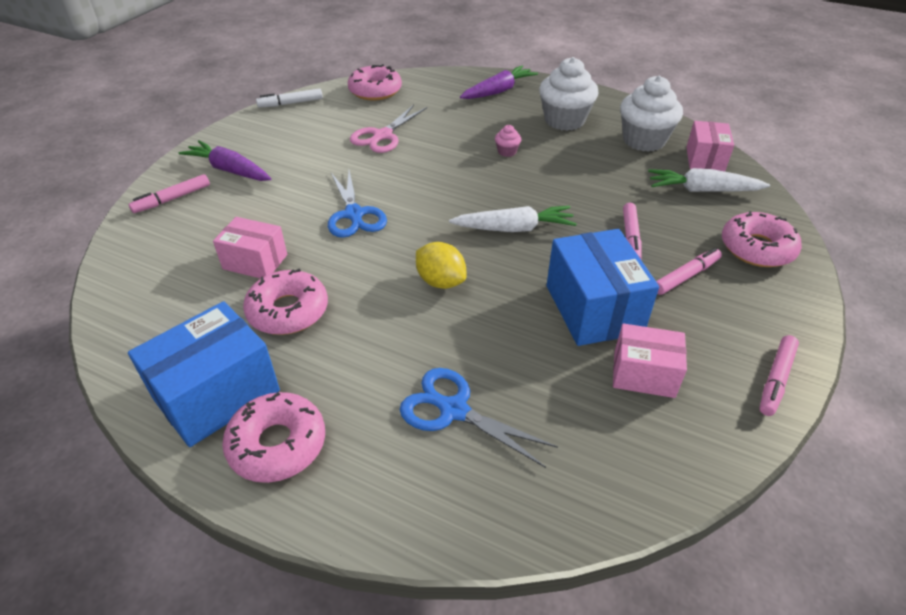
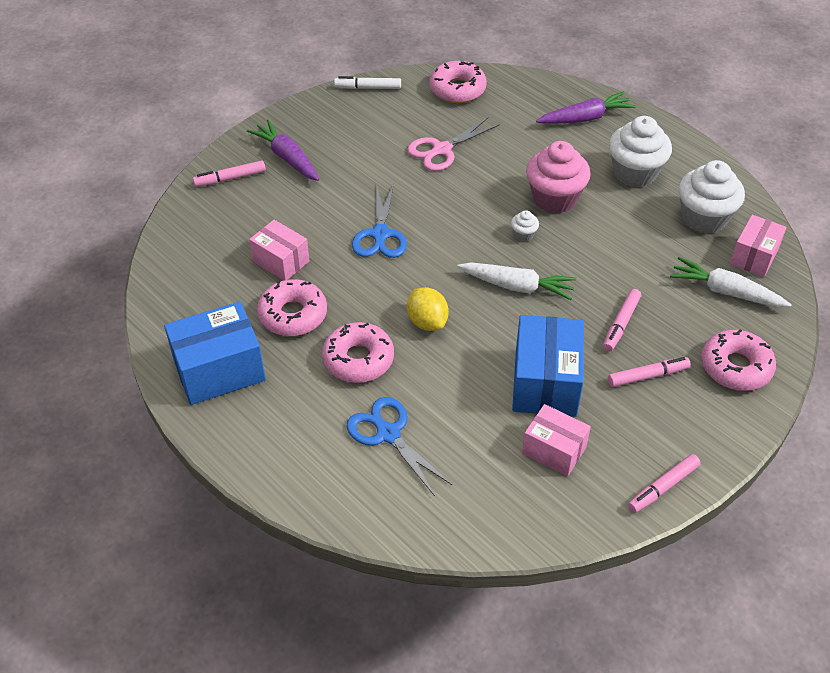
camera: 20 degrees right, 5 degrees up
(277, 444) = (251, 421): pink donut -> pink donut (358, 359)
(495, 185) = (523, 234): none -> white cupcake
(507, 152) = (554, 198): pink cupcake -> pink cupcake, size x2.32

